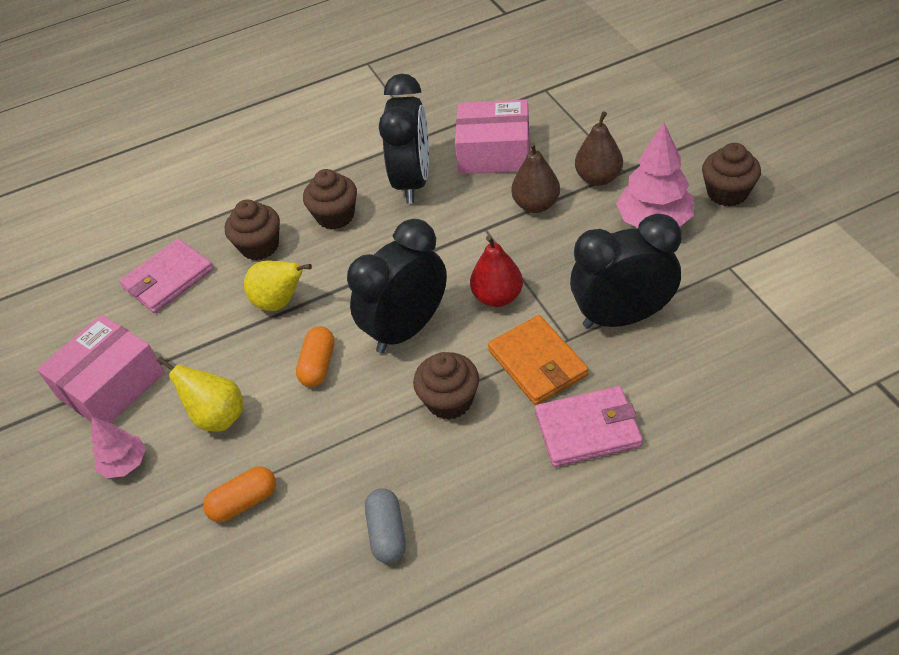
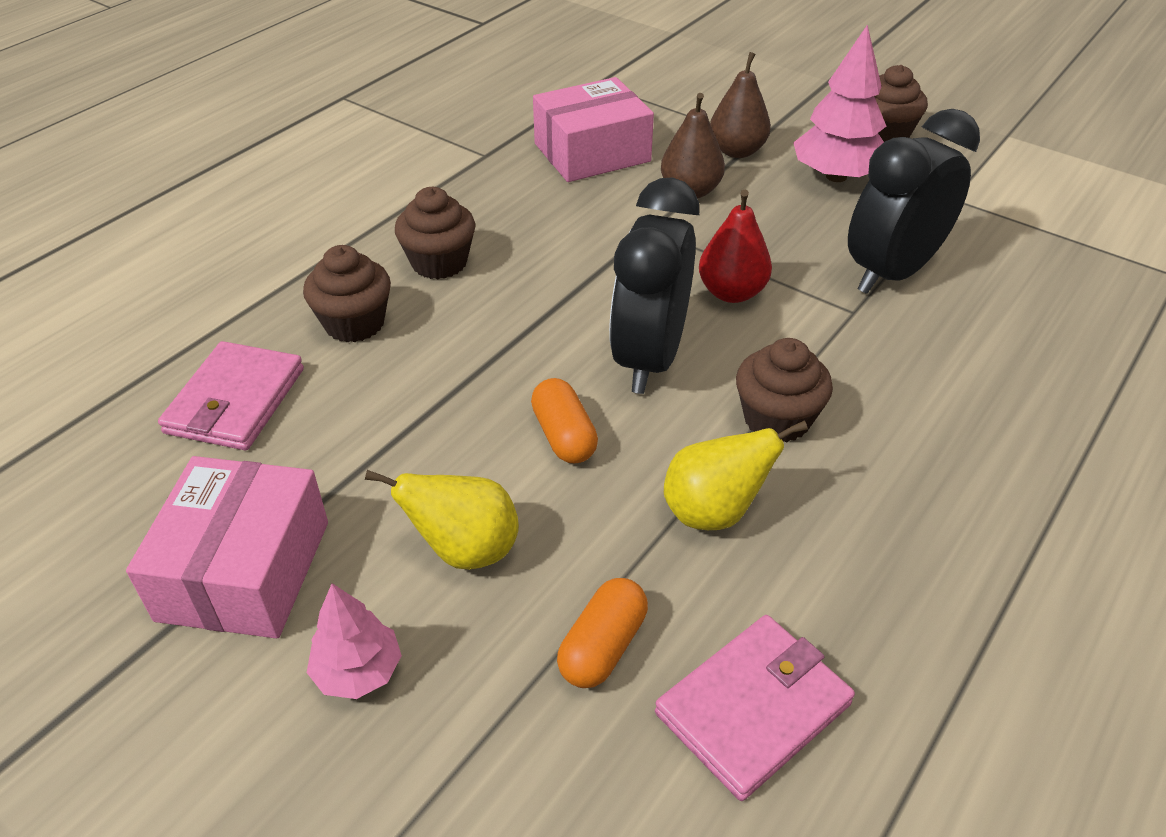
camera: 35 degrees left, 5 degrees down
(280, 302) = (442, 379): yellow pear -> yellow pear (714, 512)
(387, 533) = (840, 602): grey capsule -> none
(413, 182) = (514, 203): black clock -> none
(537, 363) = (843, 346): orange wallet -> none
(588, 429) = (965, 395): pink wallet -> pink wallet (753, 708)

